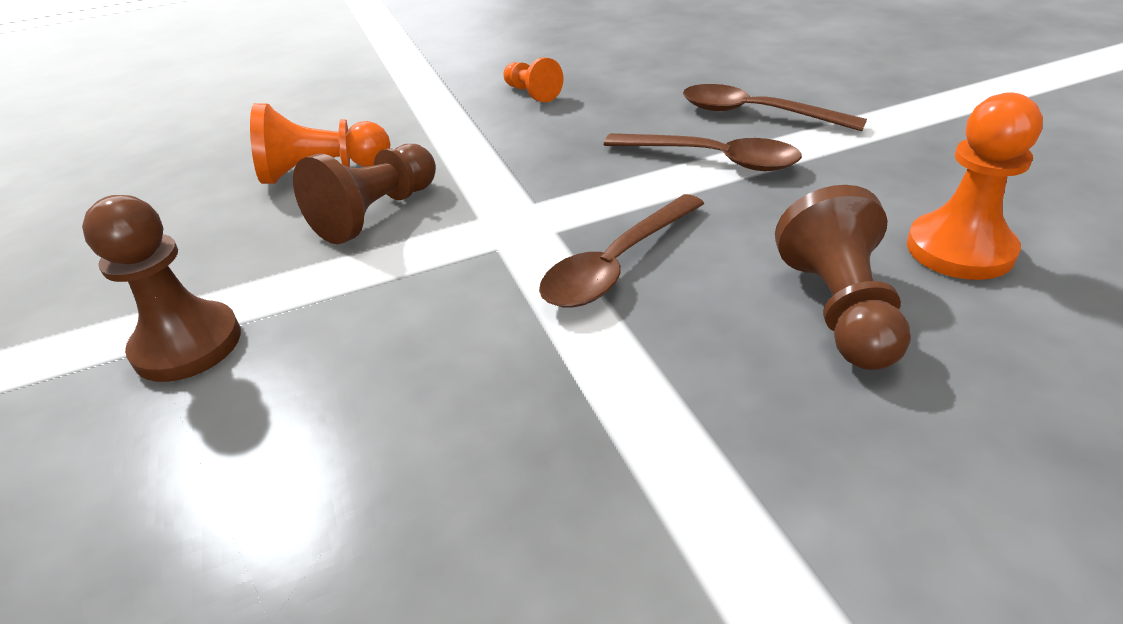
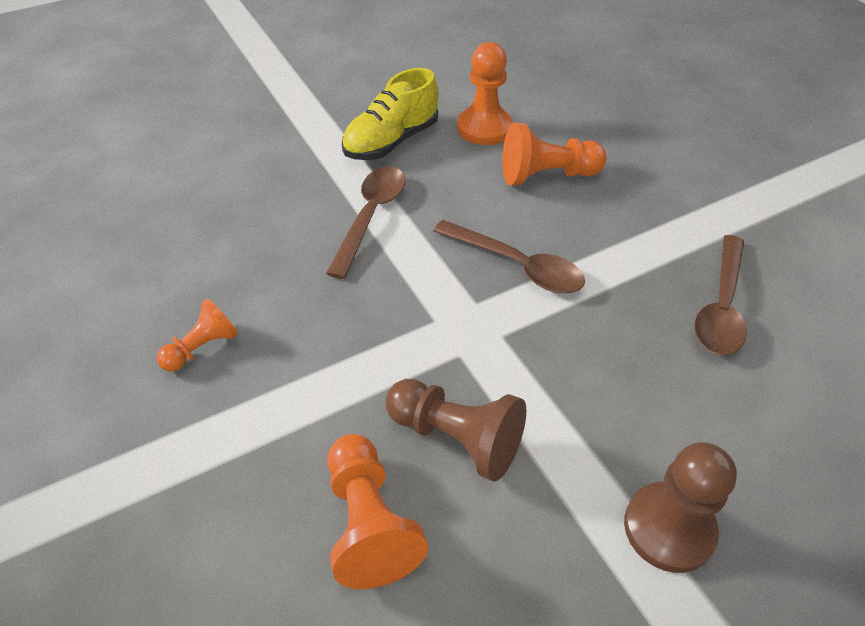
camera: 100 degrees left, 10 degrees up
(755, 114) = (295, 190): brown spoon -> brown spoon (721, 307)
(839, 310) = (547, 175): brown pawn -> orange pawn
(881, 168) = (391, 141): none -> yellow shoe

